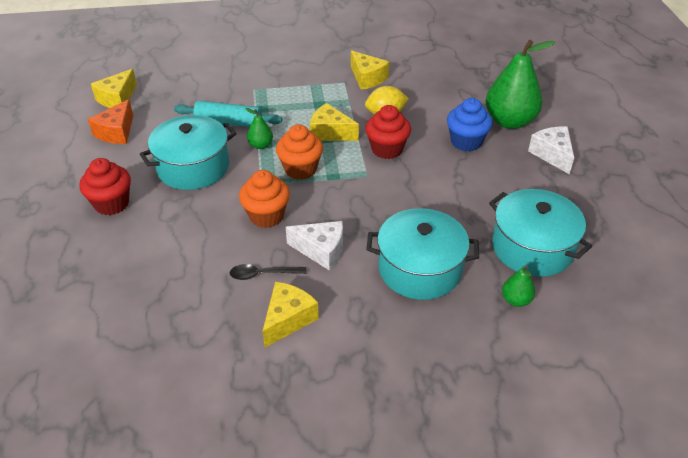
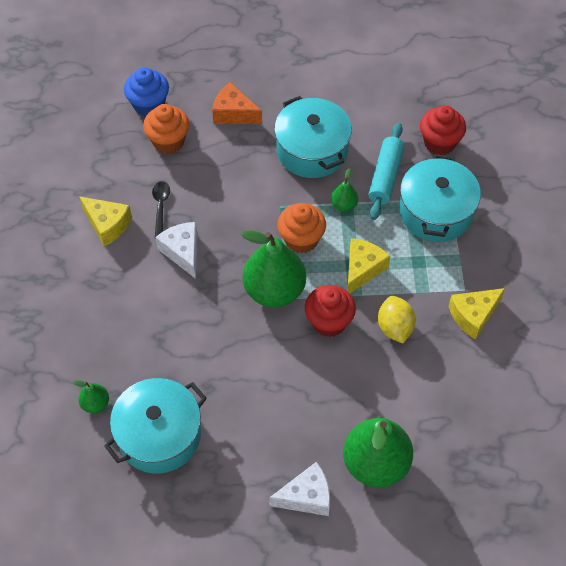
camera: 95 degrees right, 15 degrees up
(111, 204) = (265, 94): red cupcake -> red cupcake (439, 143)
(116, 132) = (373, 85): orange cheese -> orange cheese (234, 113)
(117, 98) = (432, 79): yellow cheese -> none
(266, 216) = (234, 210): orange cupcake -> orange cupcake (168, 141)
(321, 250) = (182, 252): white cheese -> white cheese turned 135 degrees clockwise
(359, 183) = (274, 290): none -> green pear
(420, 269) = (147, 329): turquoise pot -> turquoise pot (436, 212)
(466, 142) = (337, 405): blue cupcake -> blue cupcake (149, 105)

